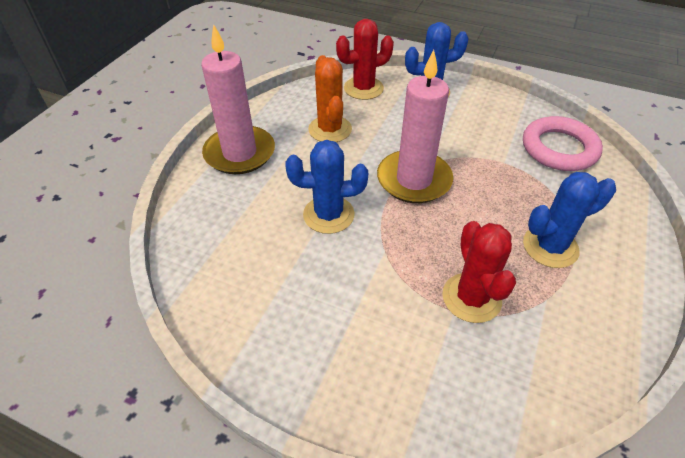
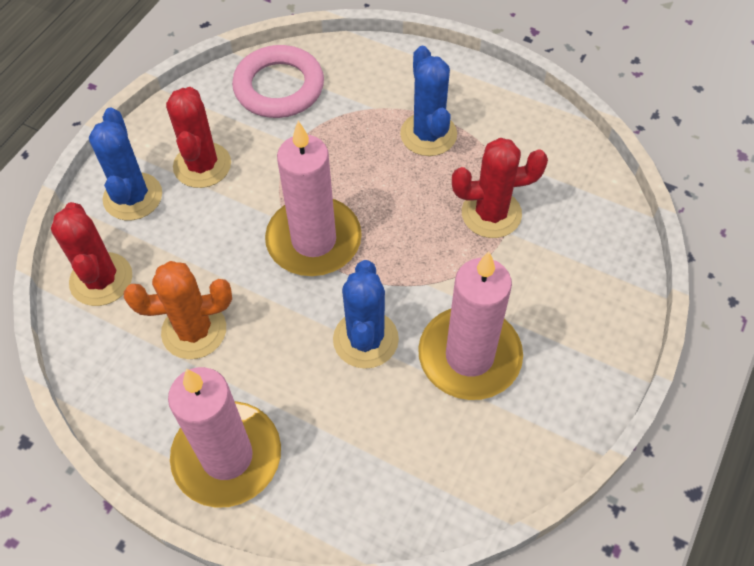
camera: 85 degrees left, 10 degrees up
(316, 282) = (469, 356): none -> pink candle
(466, 118) = (202, 165): none -> red cactus

